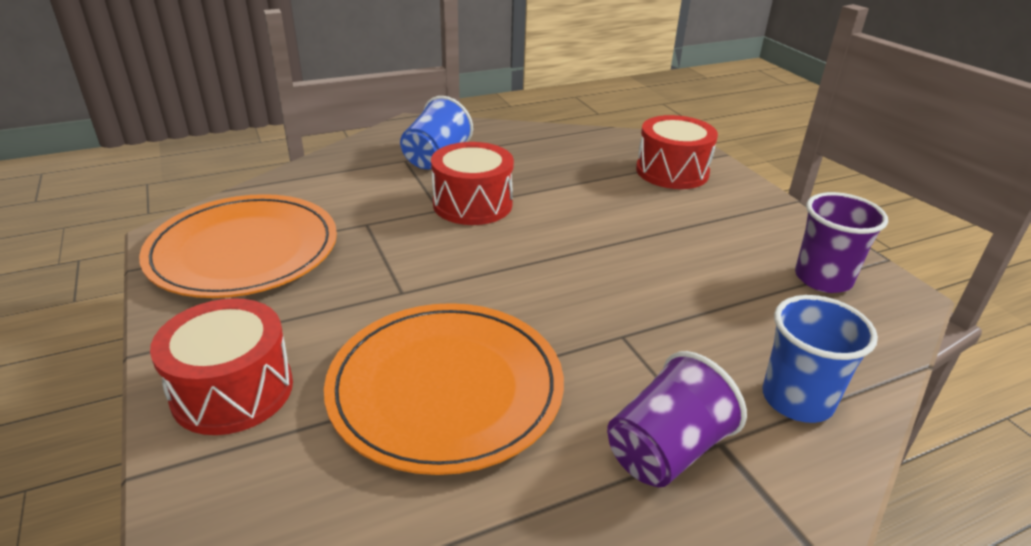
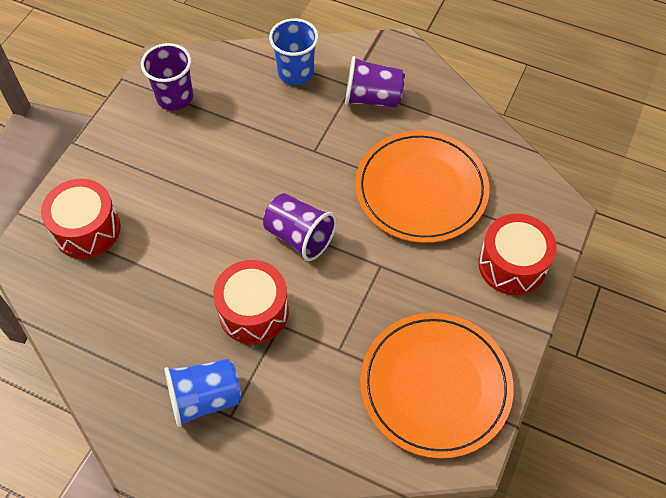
camera: 130 degrees left, 25 degrees up
(513, 263) = (299, 236): none -> purple cup

